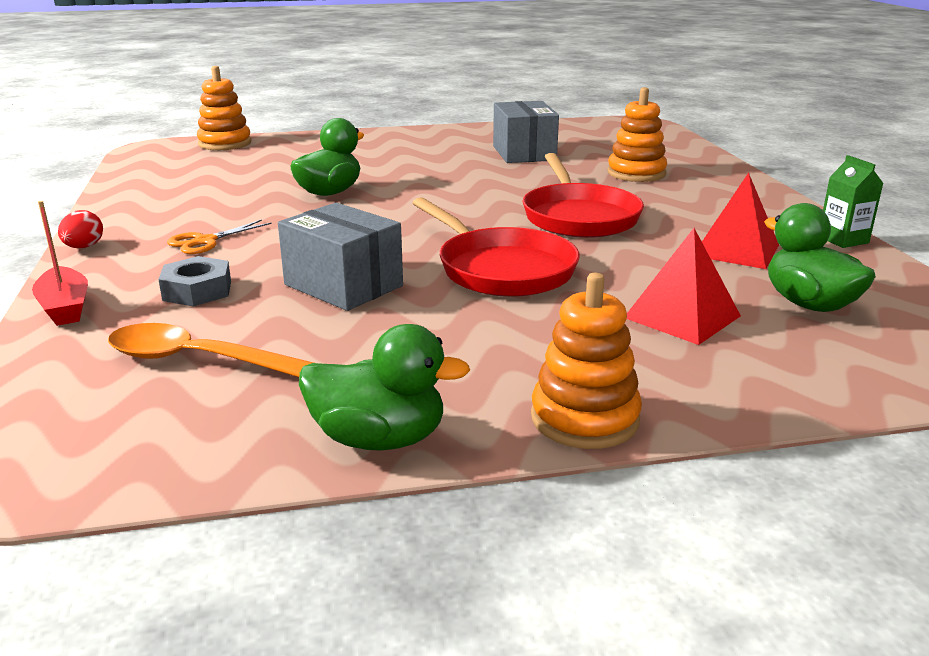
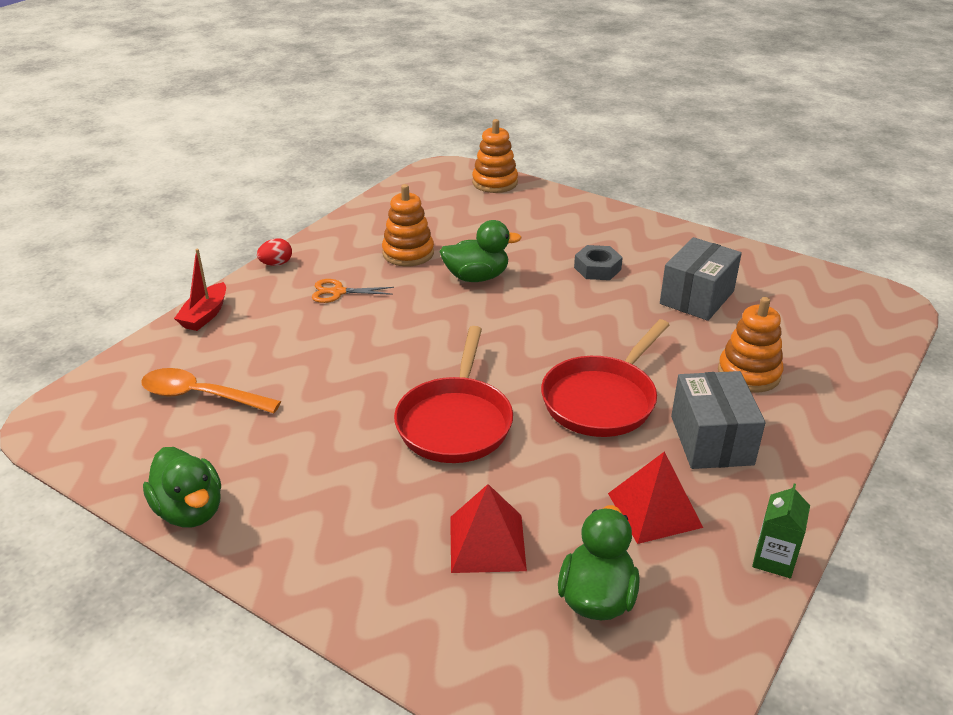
camera: 45 degrees right, 10 degrees up
(197, 291) = (274, 337): grey nut -> grey nut (597, 268)
(197, 360) = (201, 396): orange spoon -> orange spoon turned 45 degrees counterclockwise
(343, 285) = (347, 379): grey box -> grey box (711, 440)
(584, 418) = (292, 574): orange stacking toy -> orange stacking toy (408, 253)

